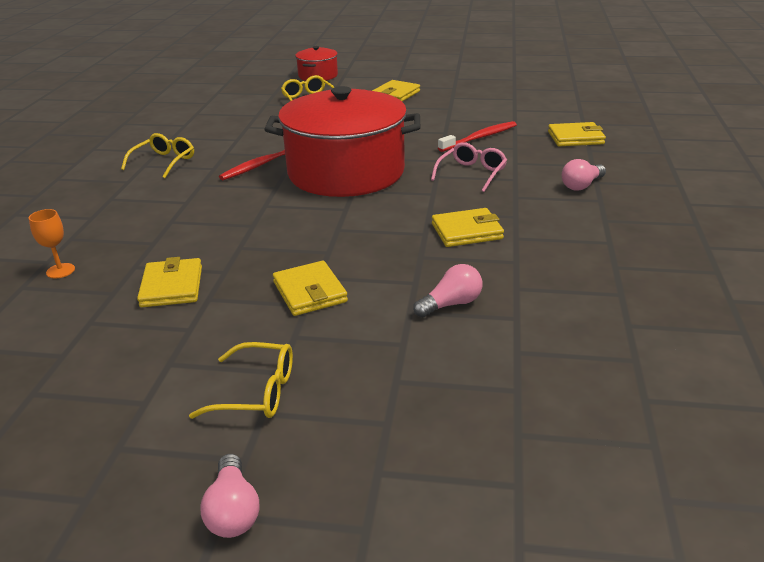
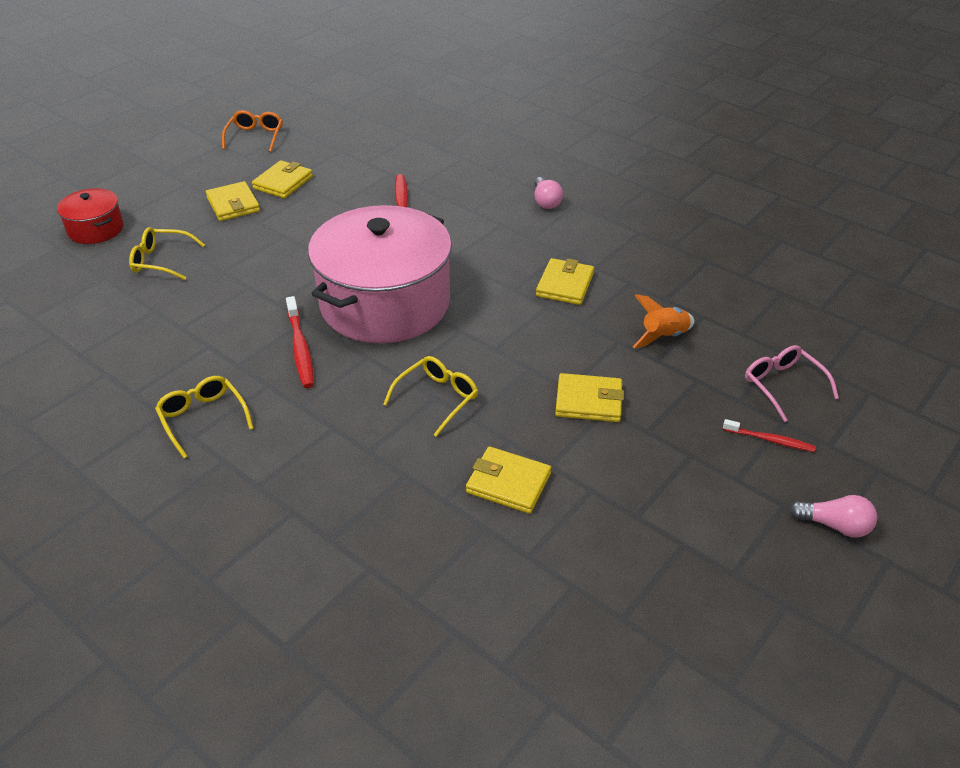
camera: 60 degrees left, 10 degrees up
(60, 271) = (402, 560): orange goblet -> none
(257, 392) = (709, 475): yellow glasses -> yellow glasses (437, 398)
(346, 172) = (385, 303): red pot -> pink pot
(346, 420) = (769, 440): none -> red toothbrush
(451, 304) = (663, 337): pink light bulb -> orange rocket
(472, 173) = (467, 239): pink glasses -> pink glasses (782, 385)
(484, 73) = (255, 137): none -> orange glasses
(575, 138) = (461, 163): yellow wallet -> yellow wallet (283, 183)

